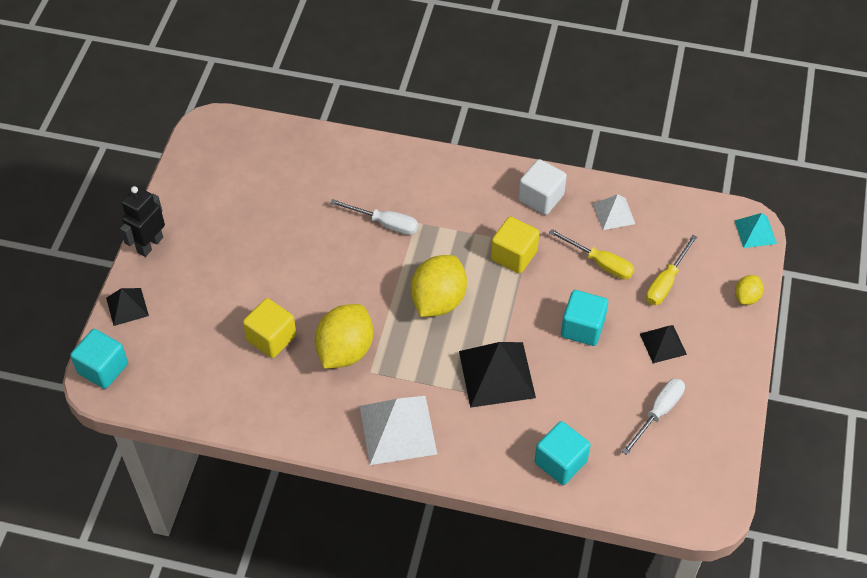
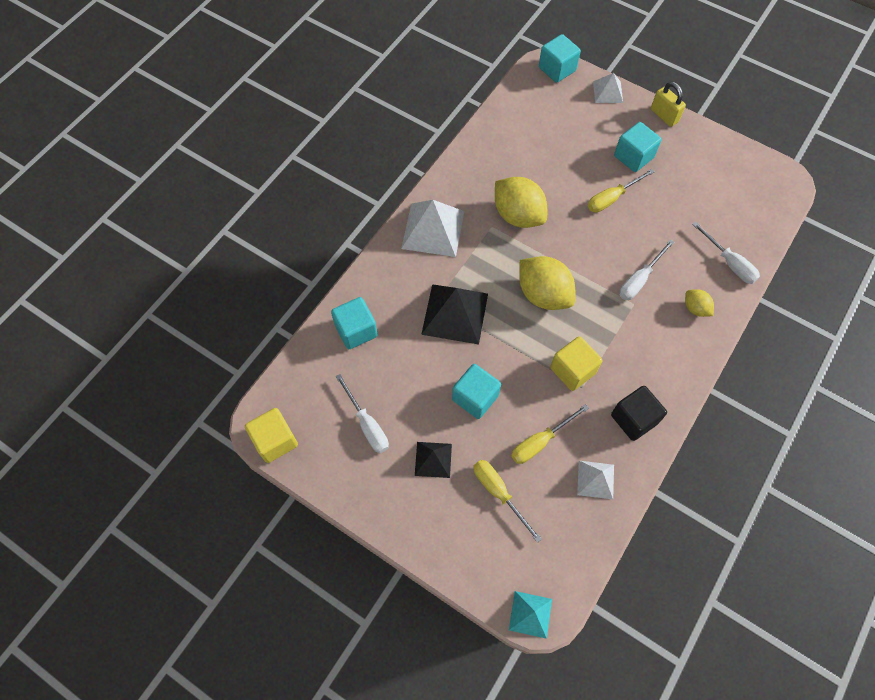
camera: 110 degrees right, 10 degrees up
(127, 306) = (608, 92): black pyramid -> white pyramid
(150, 245) = (664, 116): black robot -> yellow padlock
(222, 261) = (633, 157): none -> turquoise cube
(271, 338) = (547, 171): yellow cube -> yellow cube (275, 441)
(288, 268) = (612, 198): none -> yellow screwdriver
(334, 156) = (729, 263): none -> white screwdriver
(541, 198) = (634, 419): white cube -> black cube
(746, 297) = (455, 563): yellow lemon -> yellow lemon (695, 308)

